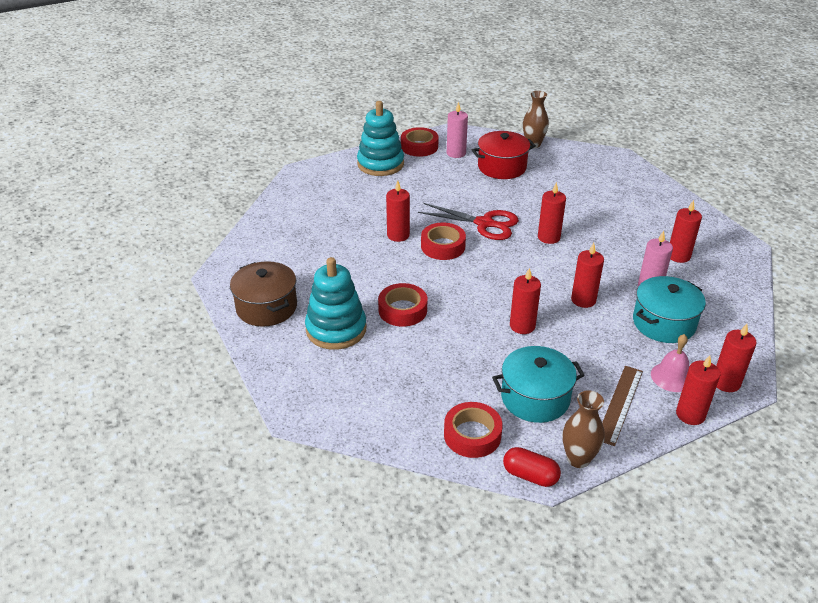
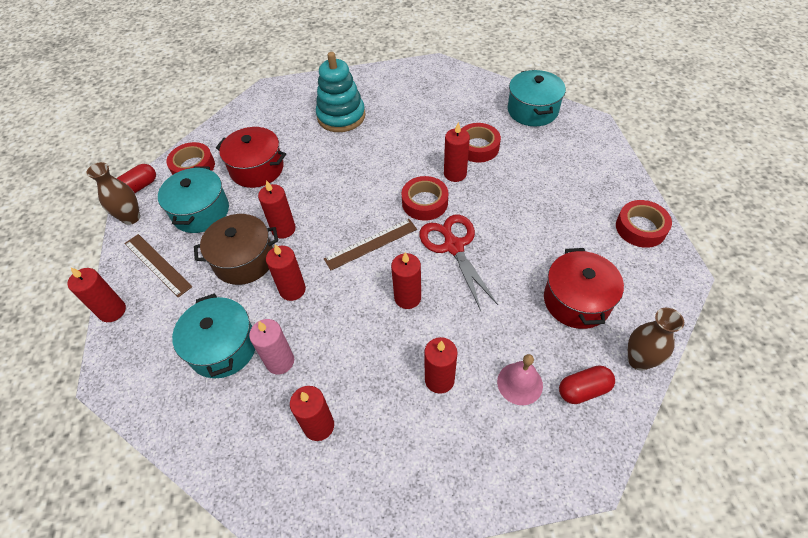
camera: 110 degrees right, 15 degrees up
(266, 307) = (385, 85): brown pot -> brown pot (244, 260)
(290, 203) = (532, 110): none -> turquoise pot
(380, 164) = (600, 185): turquoise stacking toy -> none
(402, 310) = (344, 156): red tape -> red tape (477, 147)
(450, 374) = (257, 169): none -> red pot
(456, 153) = (620, 261): pink candle -> none
(484, 223) = (453, 246): red scissors -> red scissors turned 120 degrees clockwise
(507, 267) = (371, 244): none -> brown ruler
(568, 161) = (583, 390): none -> red capsule
(671, 377) = (157, 318): pink bell -> pink bell (520, 383)
(726, 382) = (121, 361): red candle -> red candle (439, 380)

